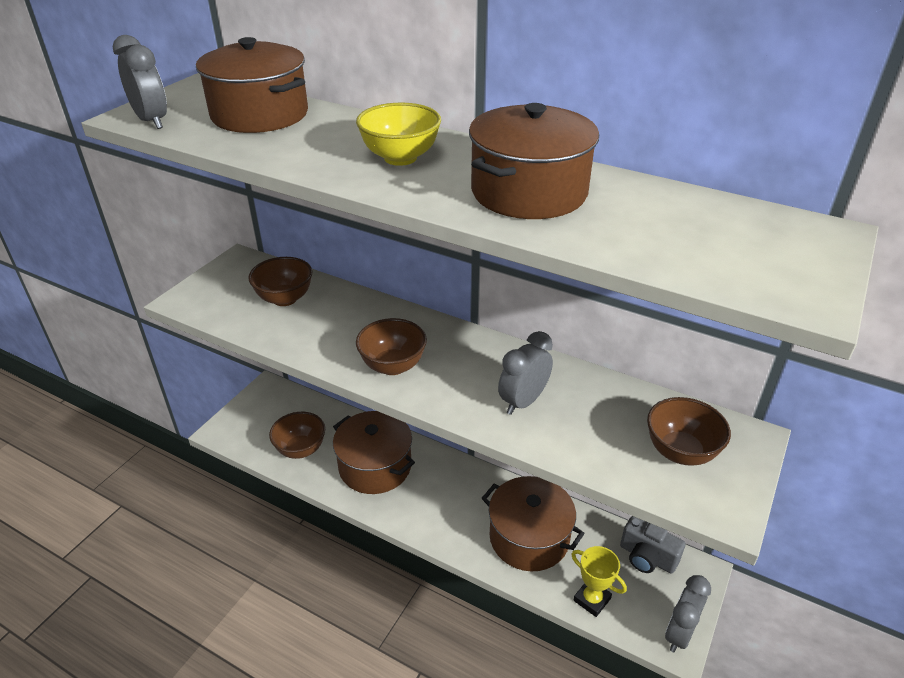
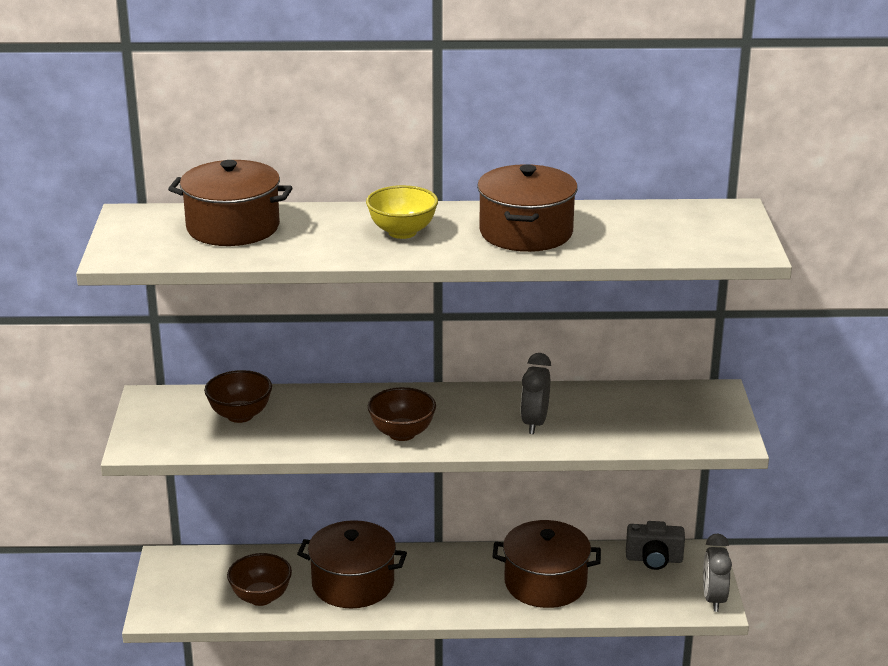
camera: 30 degrees left, 10 degrees down
(152, 121) = (145, 255): grey clock -> none
(592, 599) = (631, 604): yellow trophy -> none
(680, 452) = (676, 417): brown bowl -> none

